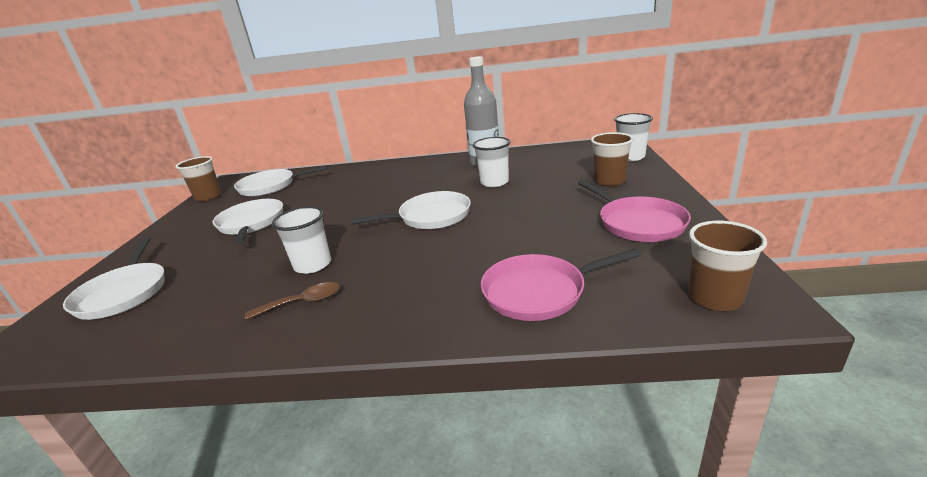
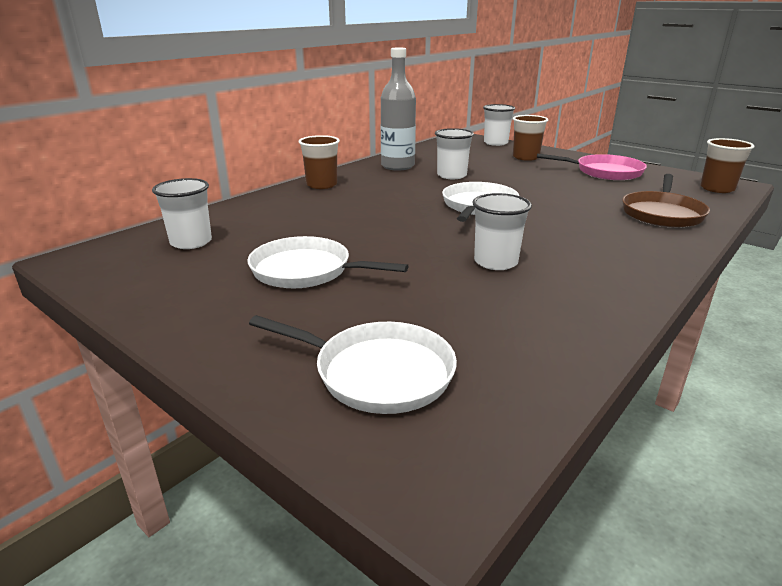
camera: 55 degrees left, 0 degrees up
(208, 196) = (107, 281): brown cup -> brown cup (321, 185)
(270, 186) = (191, 242): white pan -> white cup
(302, 303) = (572, 279): brown spoon -> none
(538, 292) = (662, 213): pink pan -> brown pan

